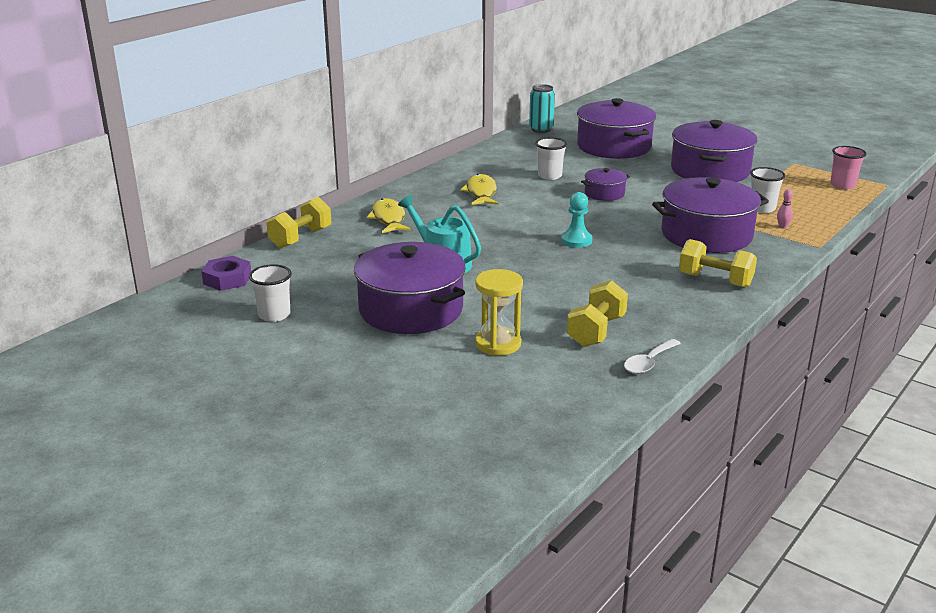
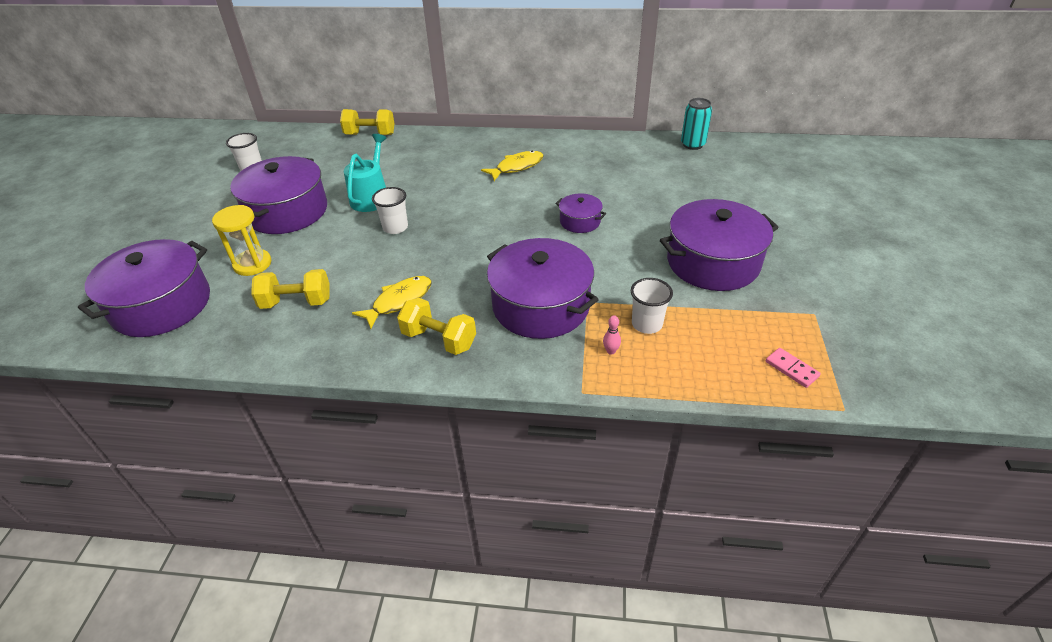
camera: 60 degrees right, 15 degrees up
(227, 279) = (292, 136): purple nut -> none
(388, 218) = (430, 150): yellow fish -> yellow fish (399, 301)
(549, 176) = (588, 183): white cup -> white cup (395, 227)
(576, 240) = (462, 240): turquoise pawn -> none
(614, 146) = (702, 191): purple pot -> purple pot (161, 305)
(648, 363) = (254, 346): white spoon -> none
(715, 280) = (439, 339): yellow dumbbell -> yellow dumbbell turned 60 degrees counterclockwise
(842, 185) = (791, 369): pink cup -> pink domino

